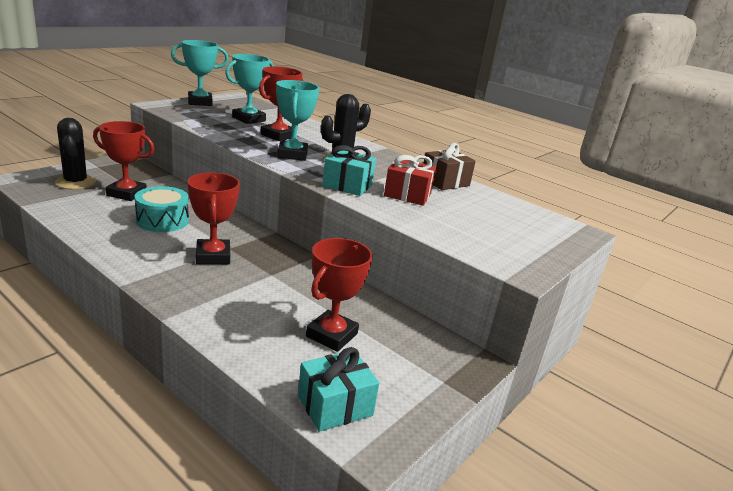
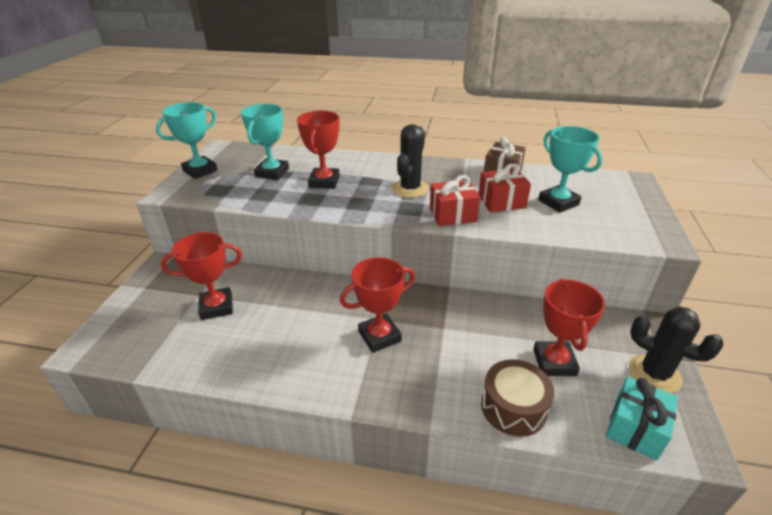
camera: 25 degrees left, 10 degrees up
(75, 182) = (149, 320): black cactus -> black cactus (654, 374)
(162, 220) = (289, 321): turquoise drum -> none
(213, 256) = (379, 336): red trophy -> red trophy turned 75 degrees counterclockwise
(249, 340) = (513, 407): none -> brown drum
(292, 154) = (366, 200): turquoise trophy -> turquoise trophy (558, 202)
(347, 185) = (452, 215): turquoise gift -> red gift

